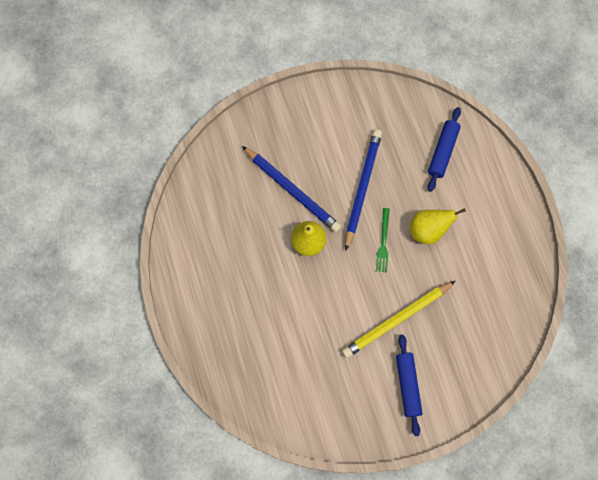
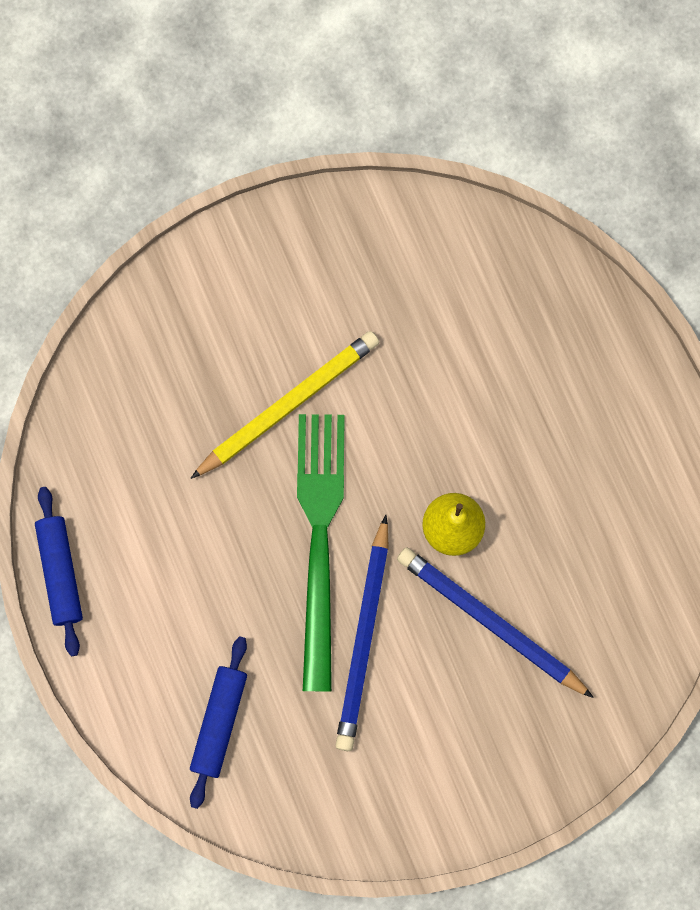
camera: 175 degrees right, 5 degrees up
(383, 242) = (319, 539): green fork -> green fork, size x2.37
(407, 385) = (264, 298): blue rolling pin -> blue rolling pin (61, 572)
(428, 230) = (240, 568): yellow pear -> none

